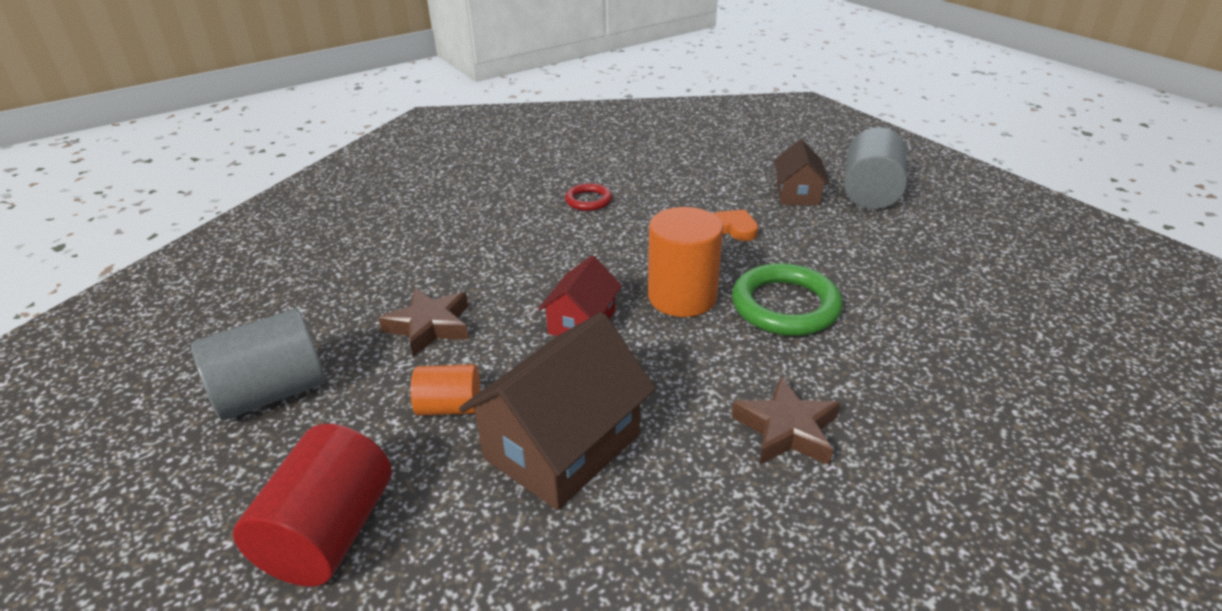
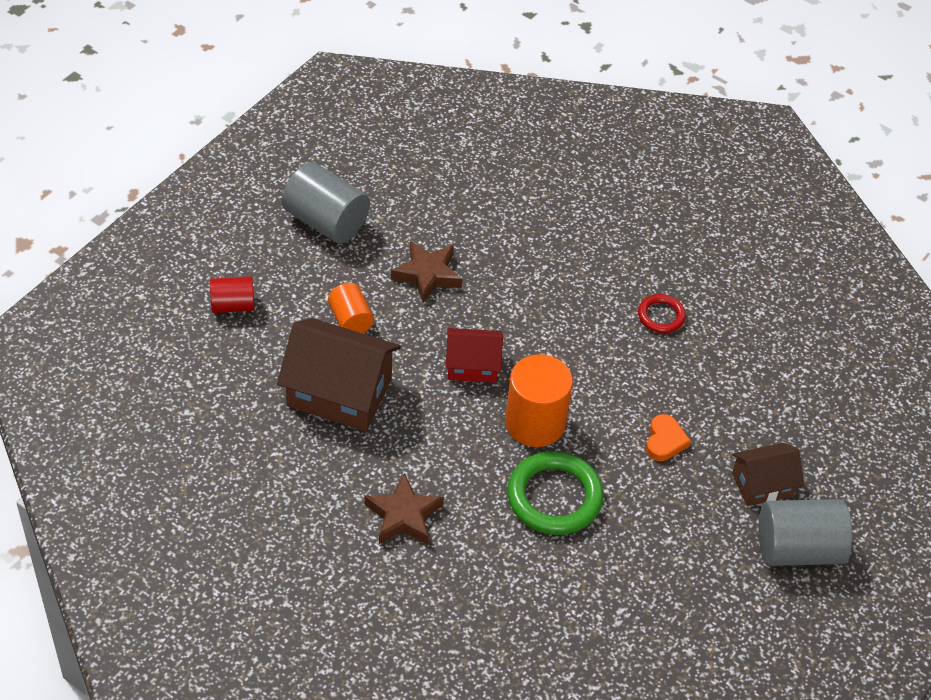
camera: 65 degrees right, 15 degrees up
(329, 533) = (233, 305): red cylinder -> red cylinder, size x0.59

